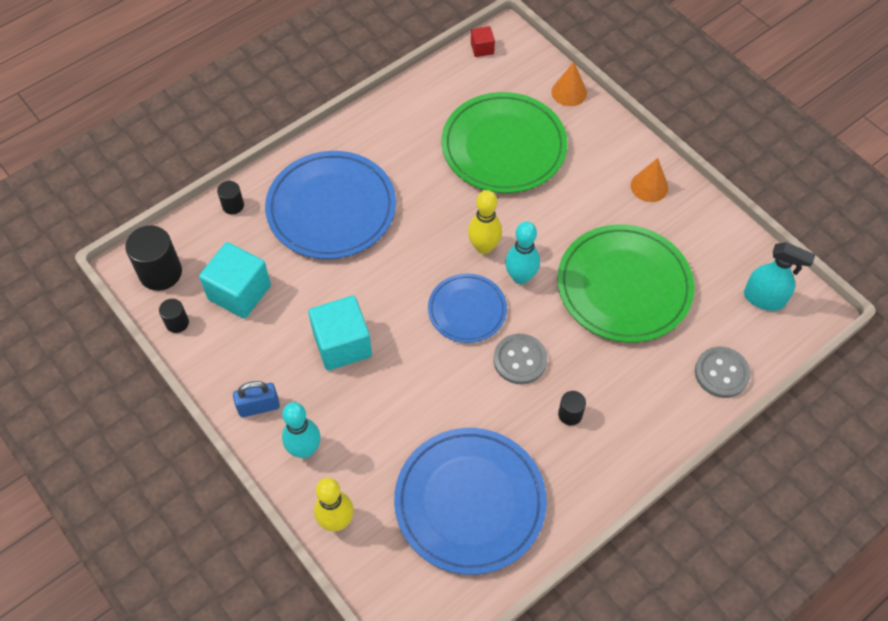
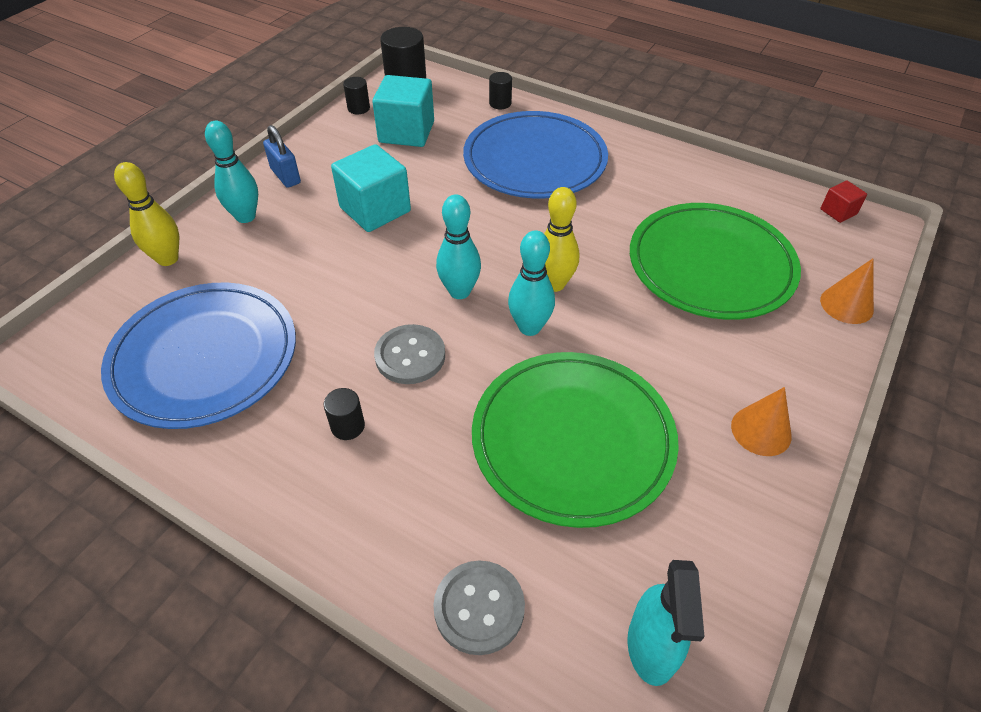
camera: 70 degrees right, 10 degrees down
(467, 310) = (459, 291): blue plate -> turquoise bowling pin

